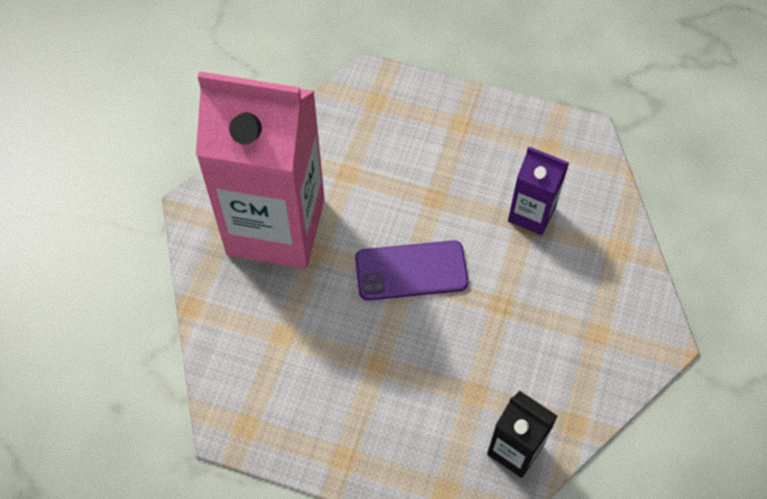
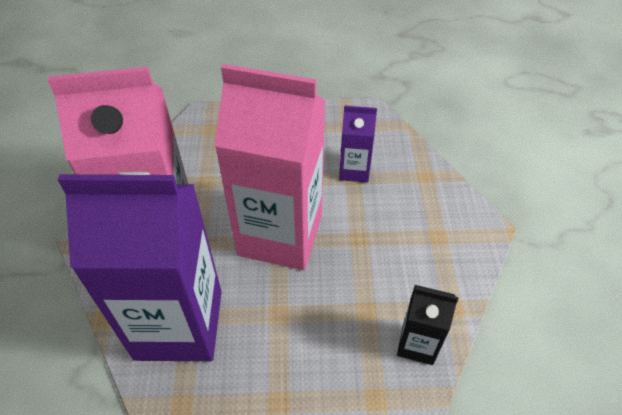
camera: 20 degrees left, 10 degrees down
(267, 339) = (179, 324): none -> purple carton
(411, 271) = (280, 235): purple phone -> pink carton

